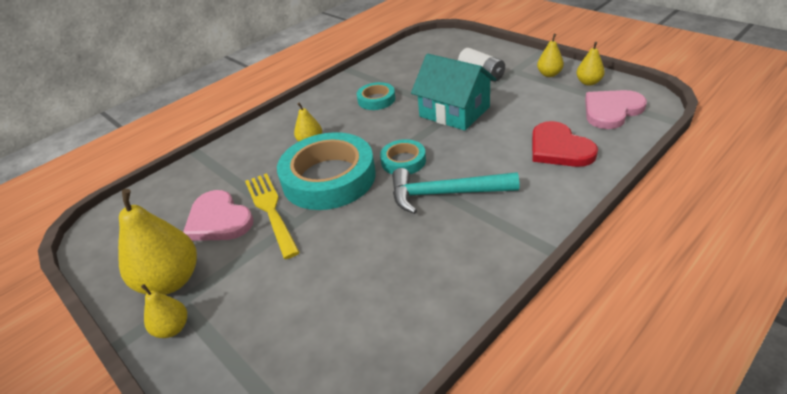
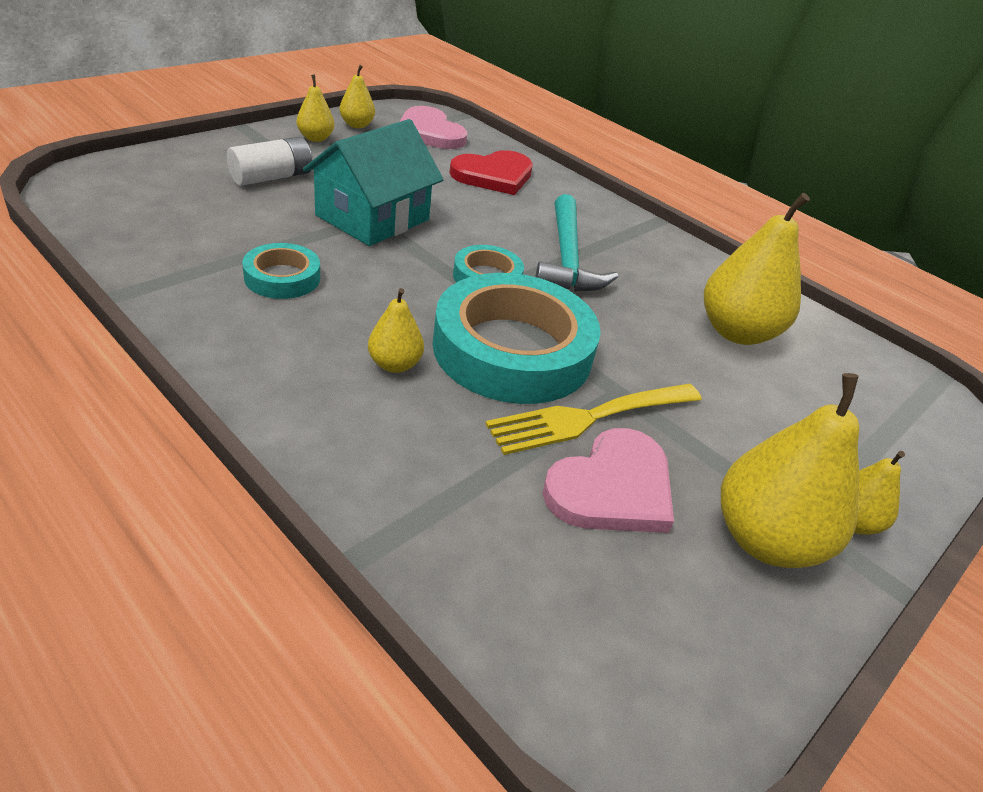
camera: 100 degrees left, 0 degrees up
(372, 291) = (736, 332): none -> yellow pear

